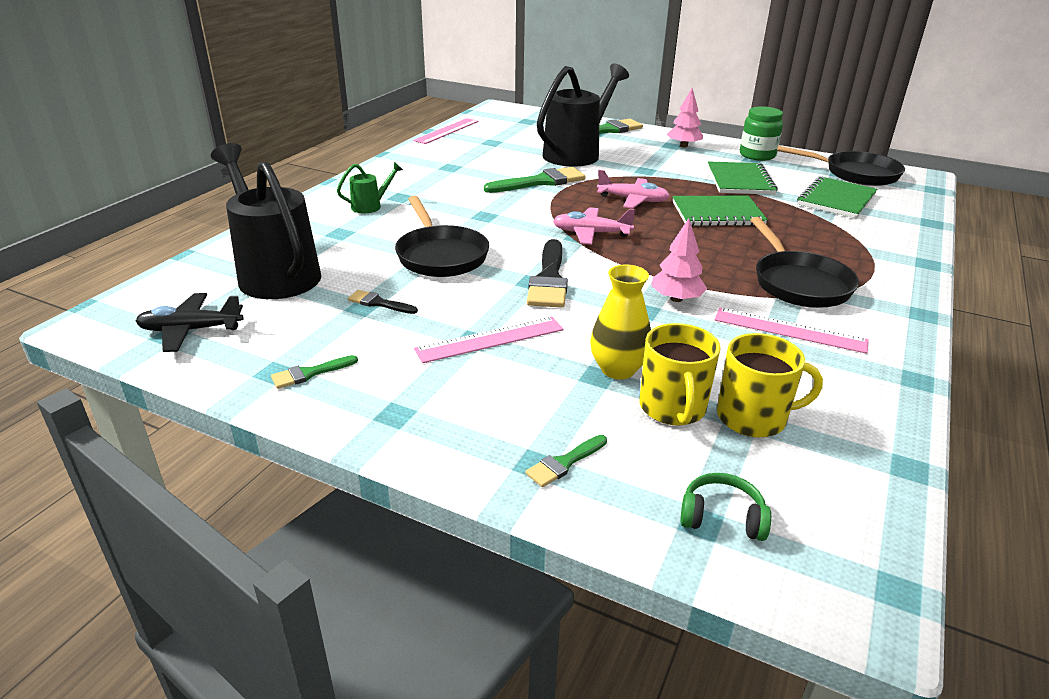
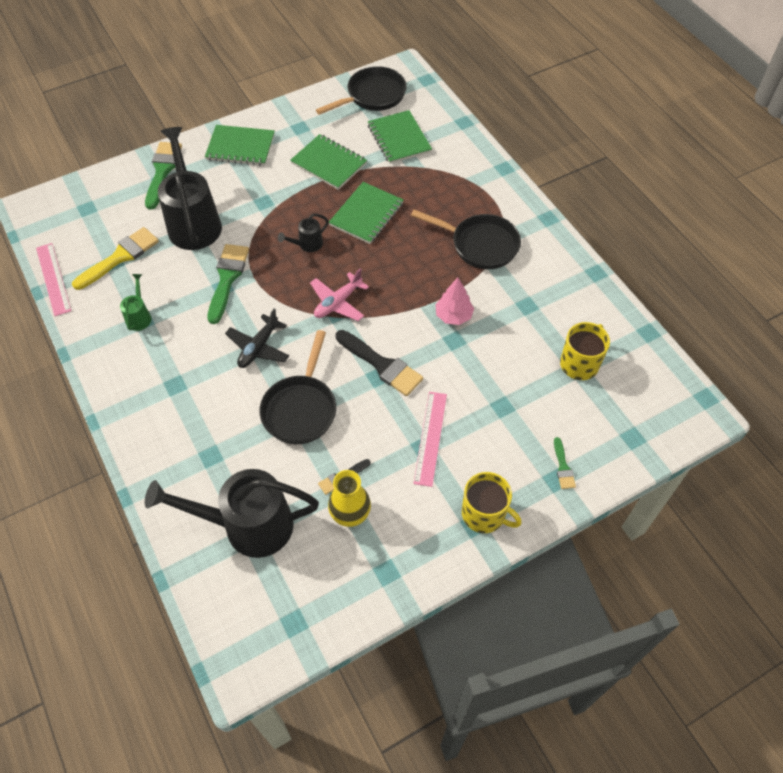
camera: 55 degrees left, 25 degrees up
(191, 330) = (297, 607): black plane -> black plane (258, 347)
(310, 373) = (402, 552): green brush -> none
(371, 206) = (176, 413): green watering can -> green watering can (139, 316)
(440, 255) = (301, 408): black pan -> black pan turned 90 degrees clockwise
(500, 142) = (120, 257): none -> yellow brush
(618, 369) = (503, 393): yellow vase -> yellow vase (350, 514)
(633, 200) = (307, 245): pink plane -> black watering can
(672, 408) = (551, 391): yellow mug -> yellow mug (484, 514)
(683, 146) = (240, 147): pink tree -> green notebook
(722, 517) = (635, 428): green headphones -> none
(757, 155) = (297, 120): green jar -> none
(789, 330) = (521, 288): pink ruler -> none

